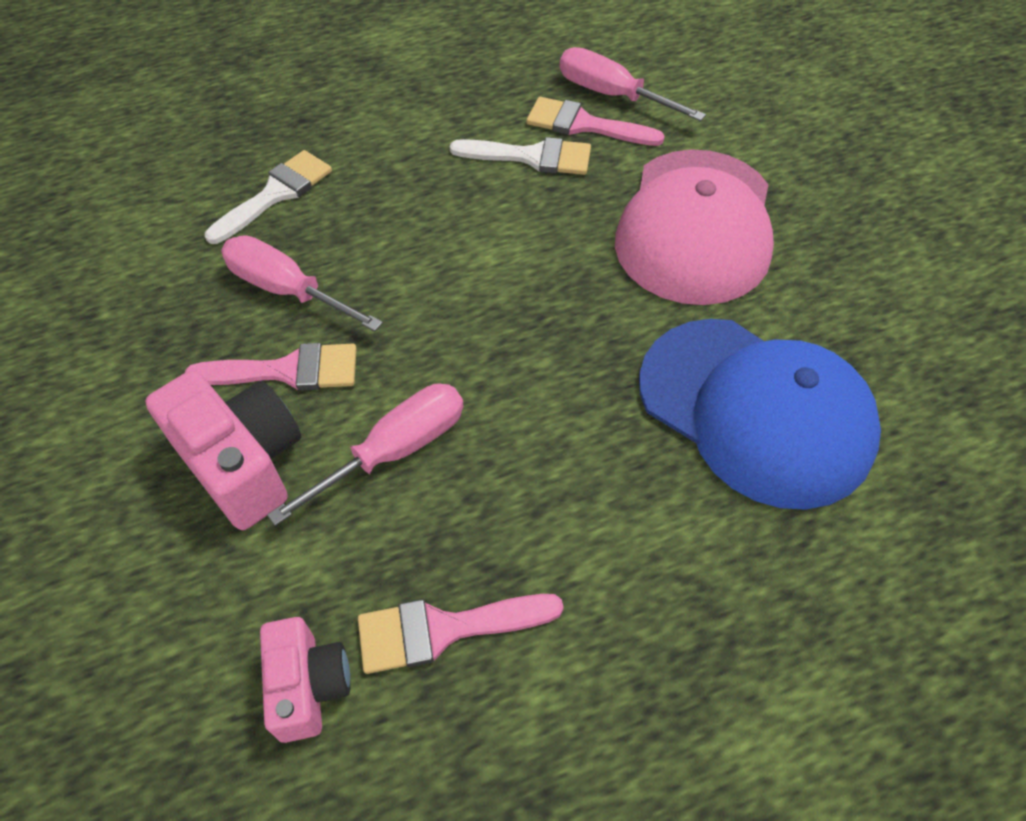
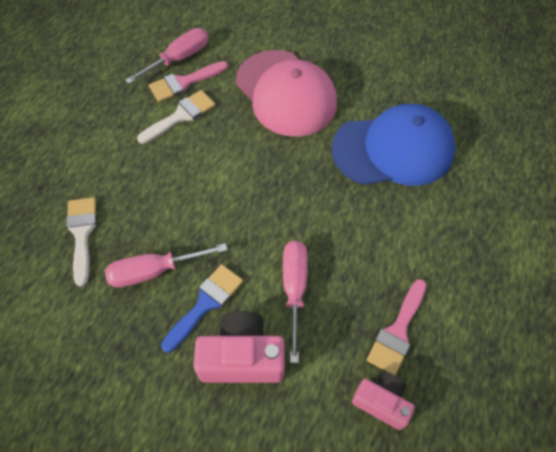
camera: 50 degrees left, 5 degrees up
(287, 371) = (205, 304): pink brush -> blue brush
(612, 95) = (178, 59): pink screwdriver -> pink screwdriver turned 150 degrees clockwise

